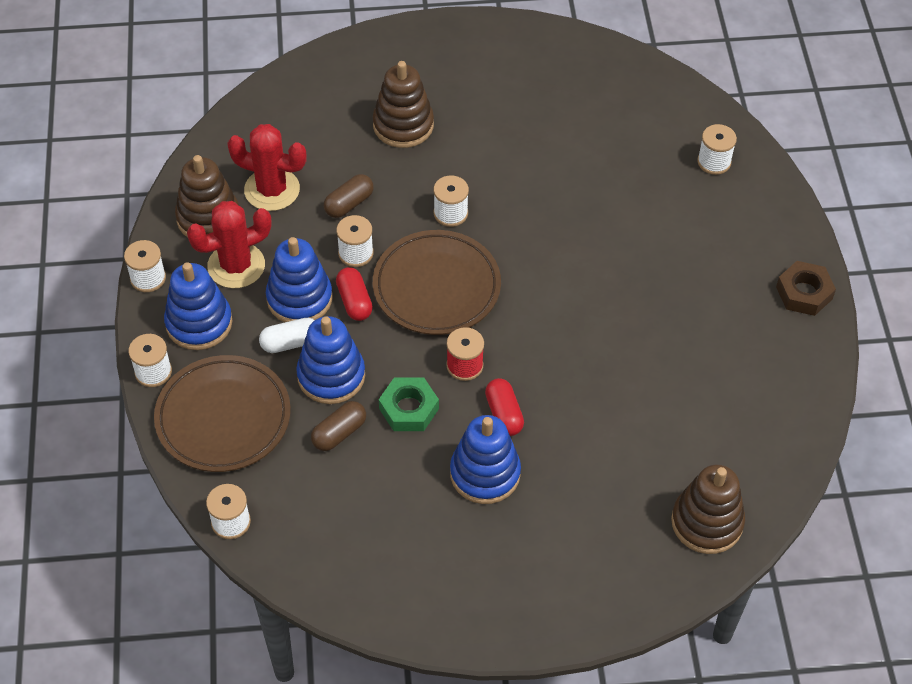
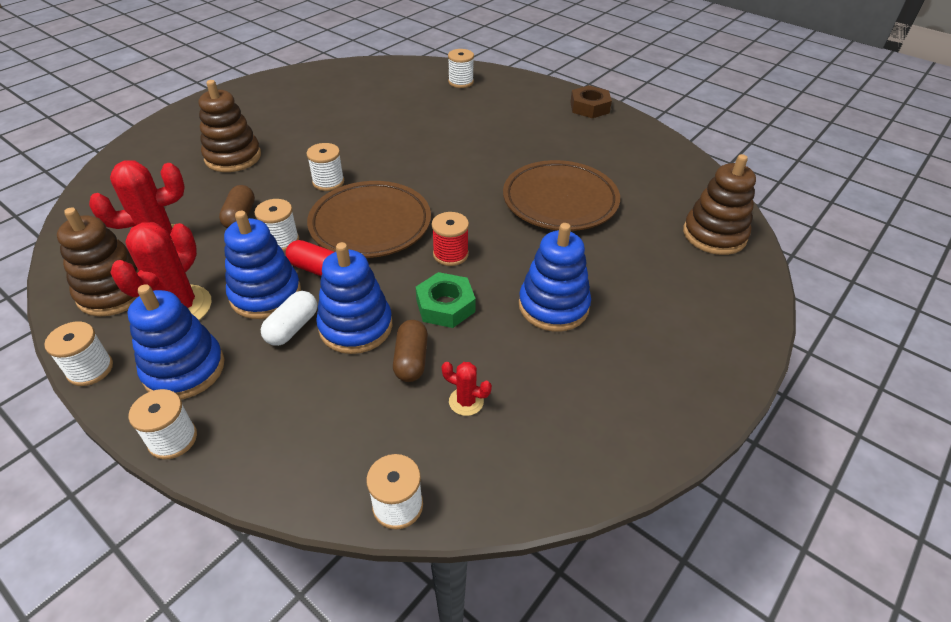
camera: 45 degrees left, 10 degrees down
(223, 418) = (291, 424): brown plate -> brown plate (560, 201)
(340, 492) = (466, 401): none -> red cactus
(504, 414) = (515, 263): red capsule -> none

